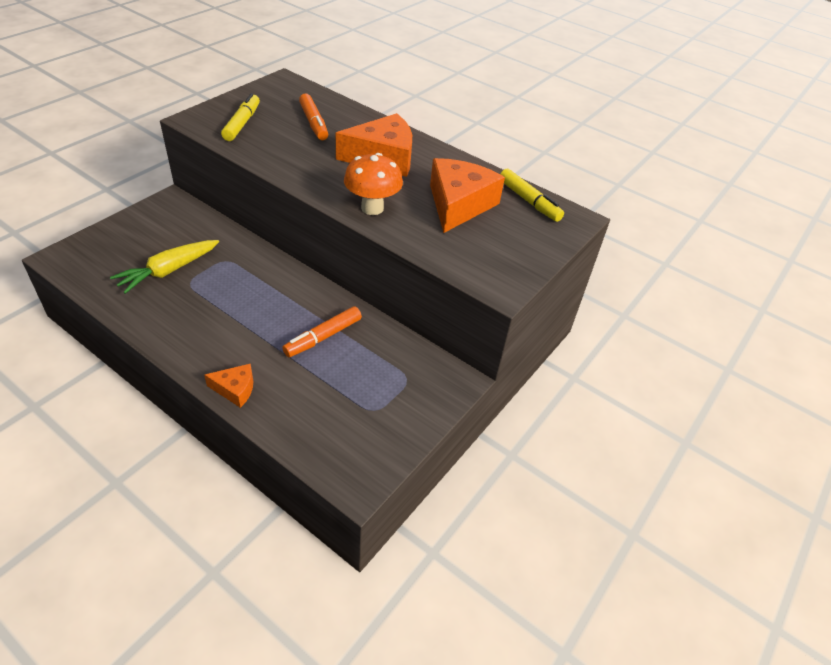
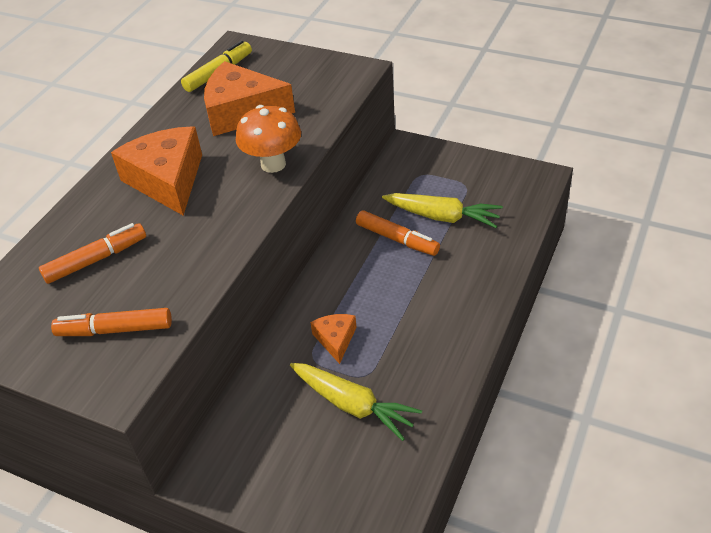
camera: 95 degrees left, 0 degrees up
(235, 389) = (494, 277): orange cheese -> orange cheese (335, 339)
(242, 123) = (115, 330): yellow marker -> orange marker
(335, 377) = (443, 217): none -> yellow carrot

